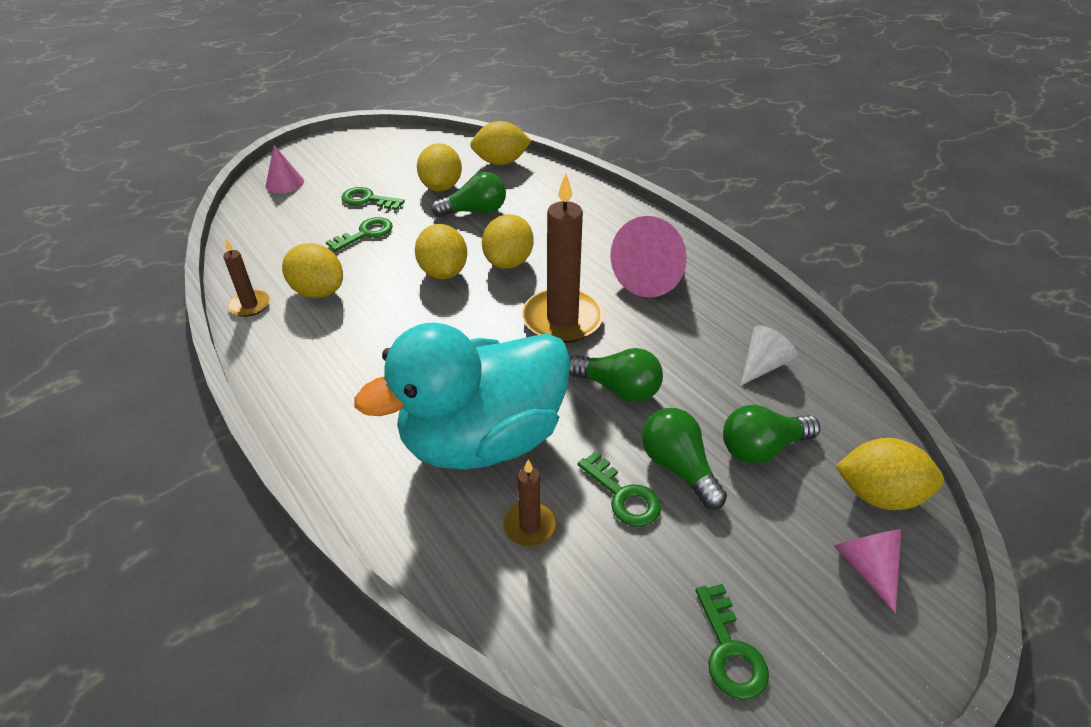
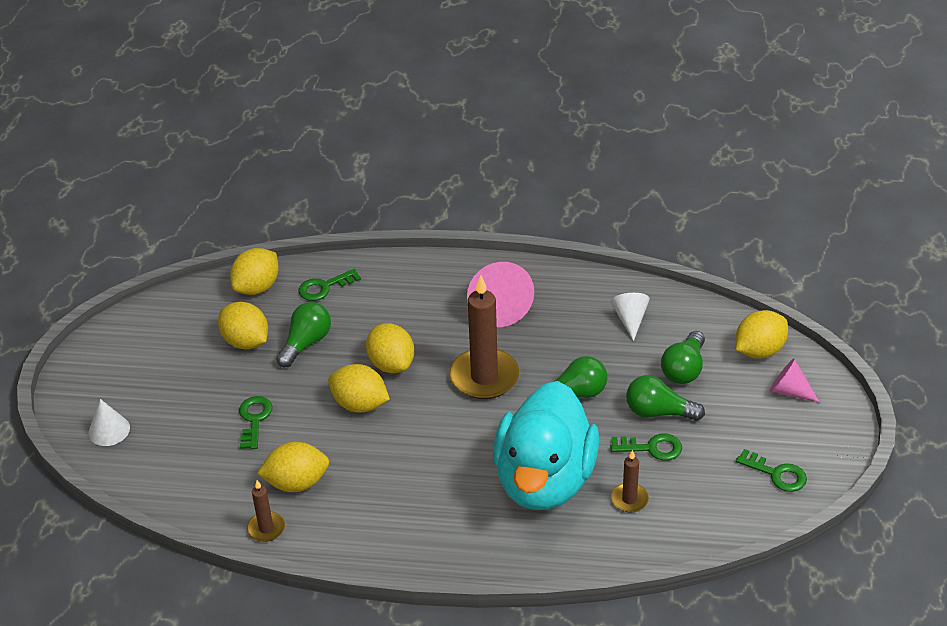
camera: 45 degrees left, 0 degrees up
(284, 183) = (109, 430): pink cone -> white cone
(368, 200) = (206, 393): green key -> green key (324, 287)

